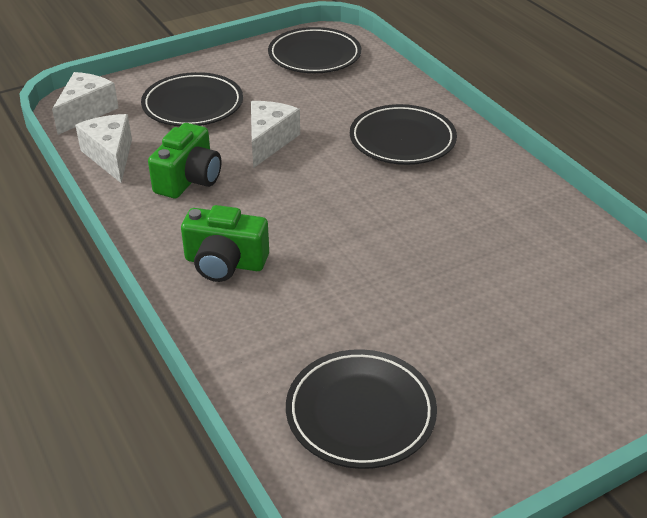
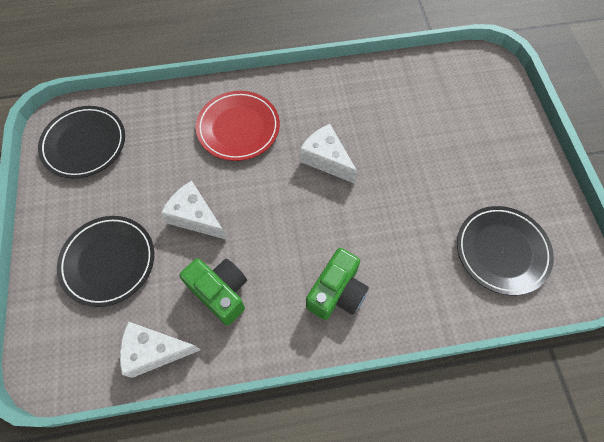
camera: 70 degrees left, 25 degrees up
(86, 112) = (67, 361): white cheese -> white cheese (326, 159)
(402, 140) = (238, 128): black plate -> red plate

